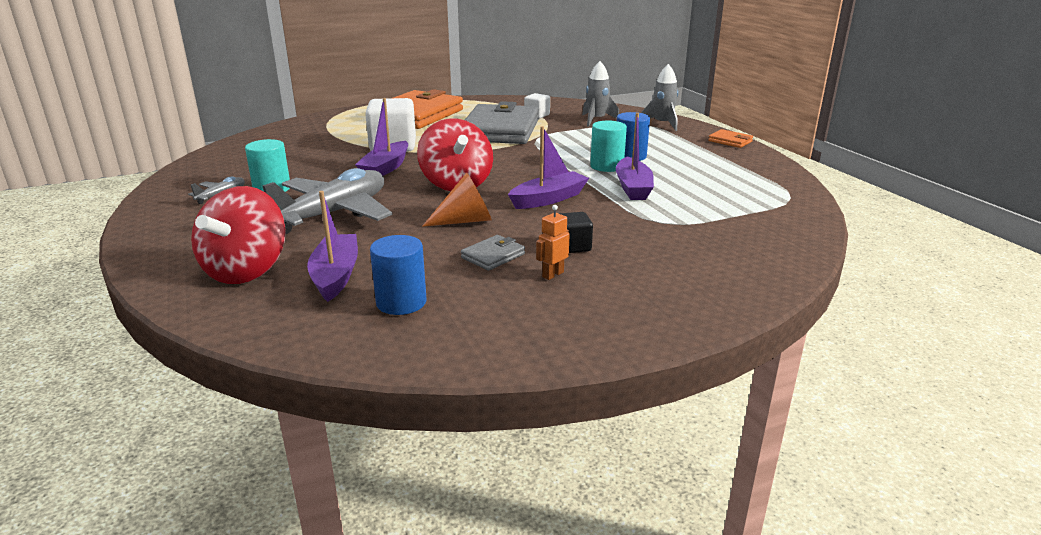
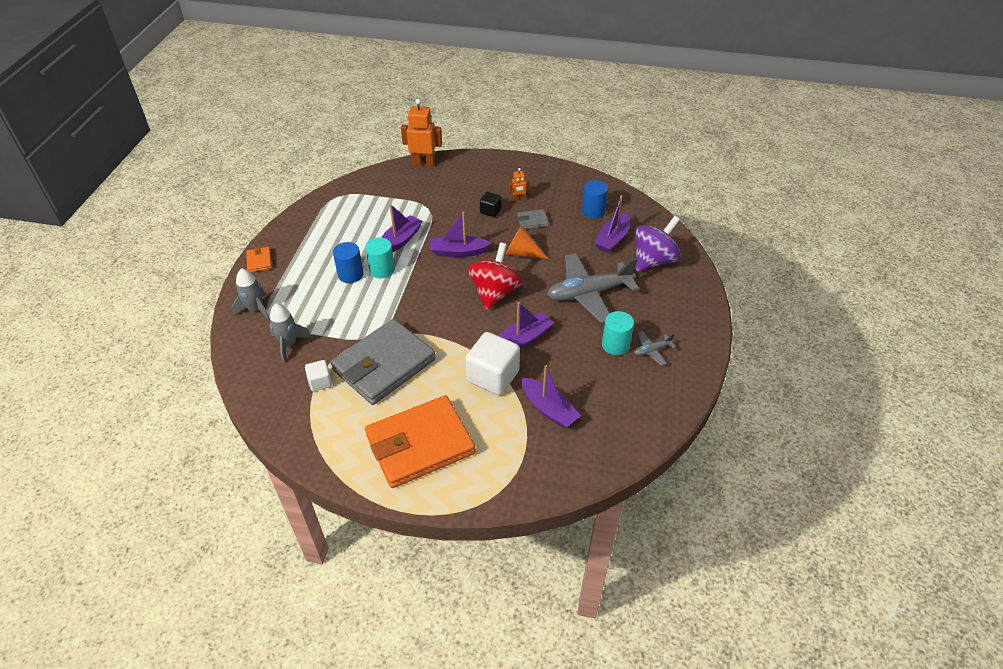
camera: 145 degrees left, 20 degrees up
(246, 271) = (653, 260): red spinning top -> purple spinning top
(321, 146) = (548, 409): none -> purple boat
(783, 268) = (423, 163): none -> orange robot

